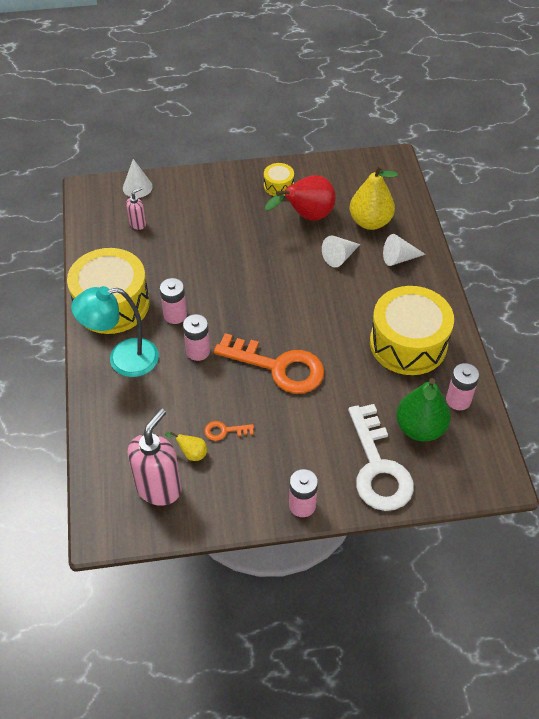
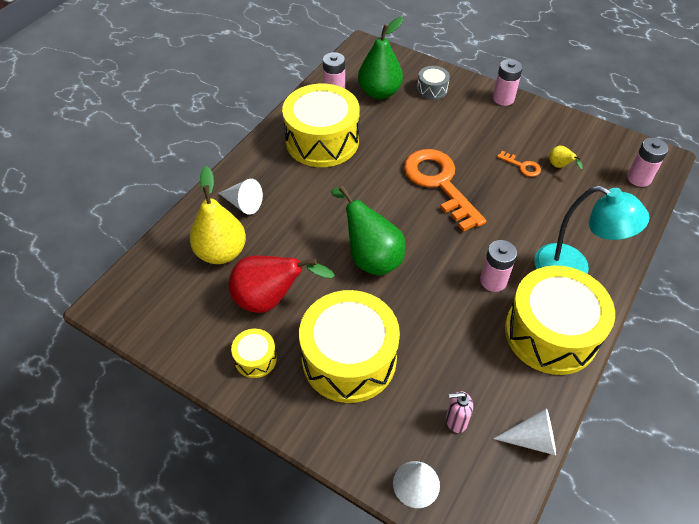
camera: 140 degrees left, 0 degrees up
(159, 488) = (601, 159): pink soap dispenser -> none
(198, 351) = (497, 235): pink battery -> pink battery (639, 178)
(226, 216) = (349, 359): none -> yellow drum
(273, 278) = (370, 257): none -> green pear
(339, 257) = (289, 238): white cone -> white cone (532, 439)
(378, 467) = (432, 89): white key -> grey drum

